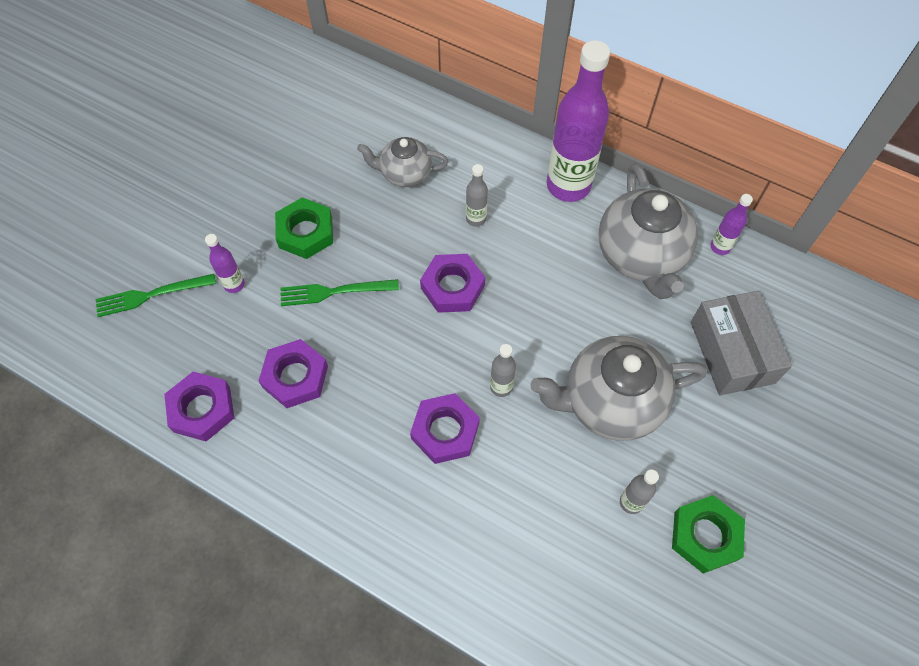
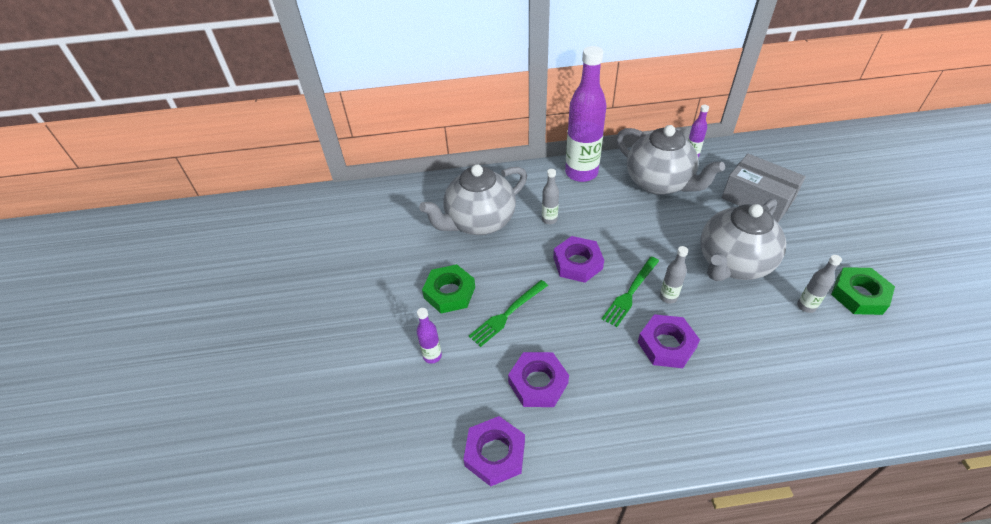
camera: 35 degrees left, 15 degrees down
(151, 295) = (374, 406): green fork -> green fork (630, 293)
(405, 174) = (479, 222): grey teapot -> grey teapot, size x1.73

